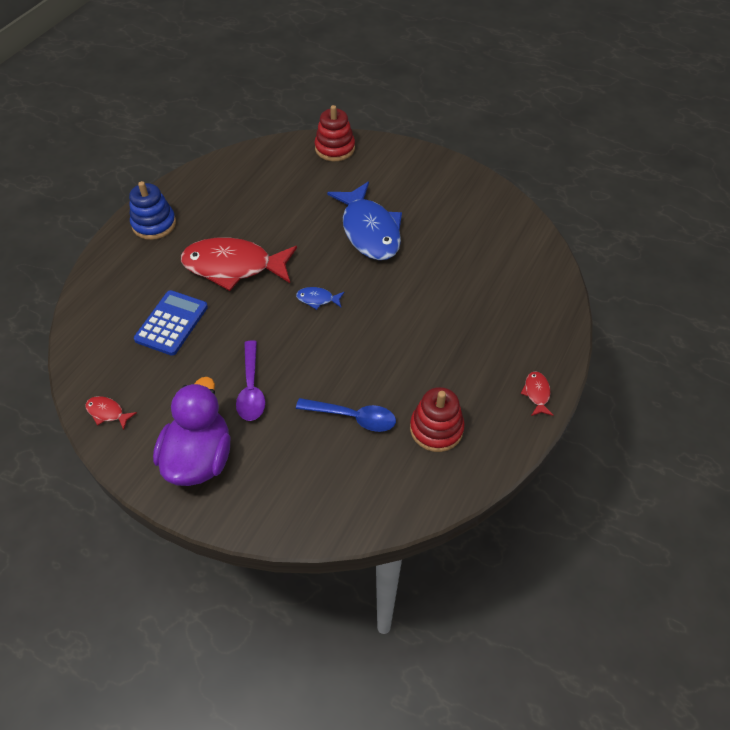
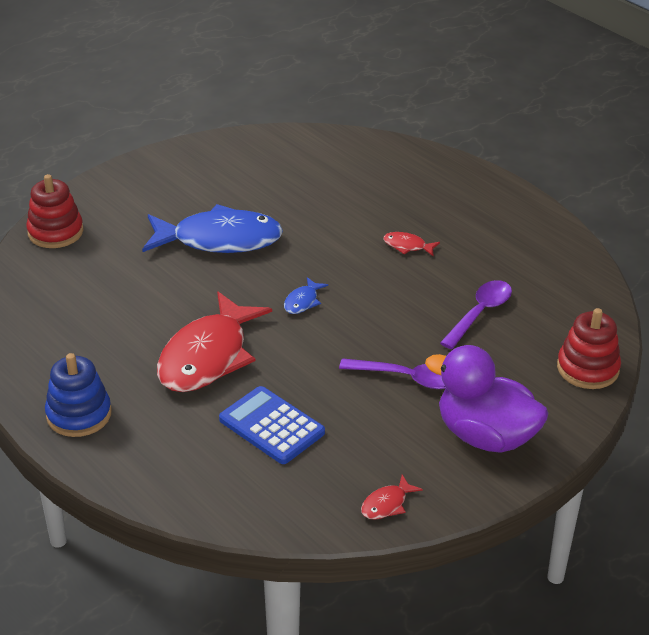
camera: 70 degrees left, 15 degrees down
(353, 417) = (480, 313): blue spoon -> purple spoon
(436, 429) = (517, 264): red stacking toy -> red stacking toy (587, 368)
(536, 393) = (502, 195): red fish -> red fish (407, 246)

